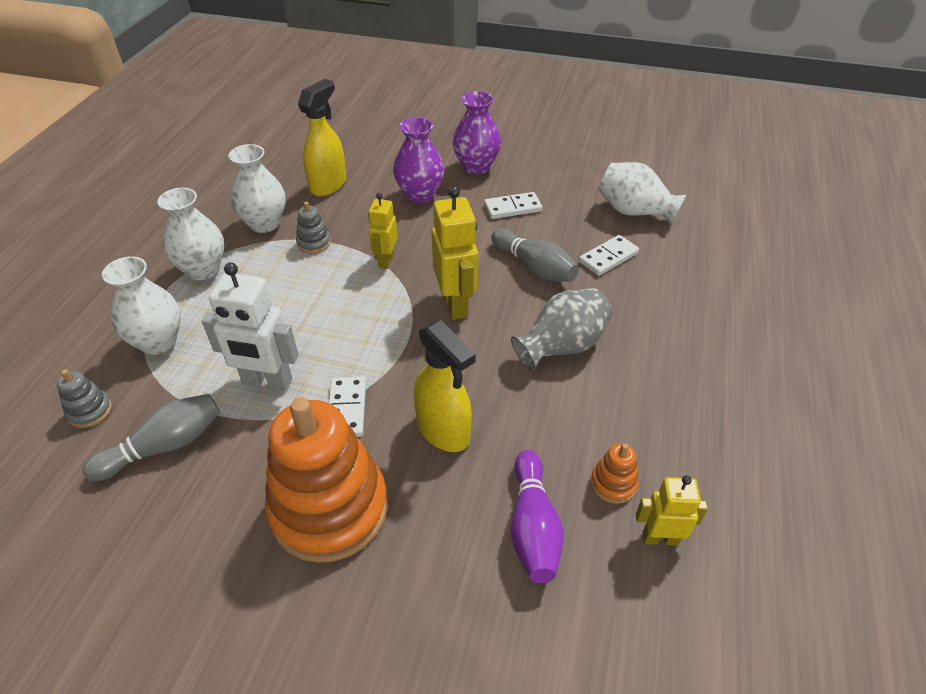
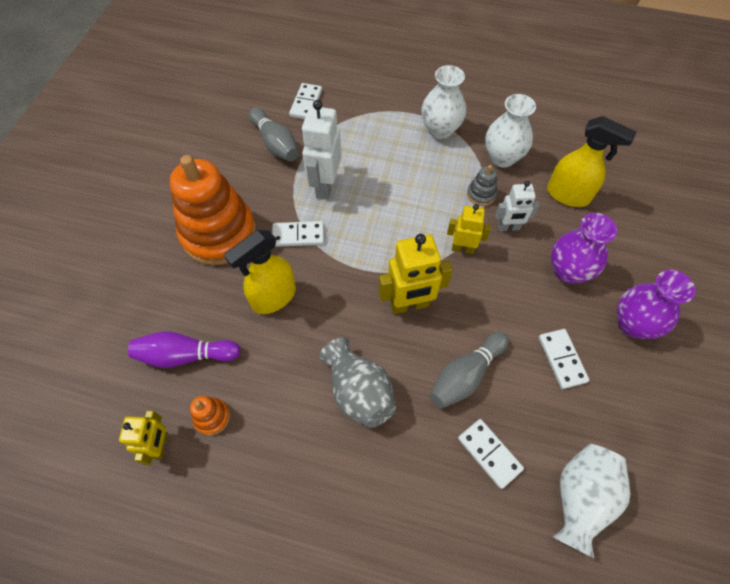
camera: 90 degrees right, 15 degrees up
(90, 411) = (306, 103): grey stacking toy -> white domino
(158, 342) = (364, 121): white vase -> none
(362, 227) = (508, 227): none -> white robot

